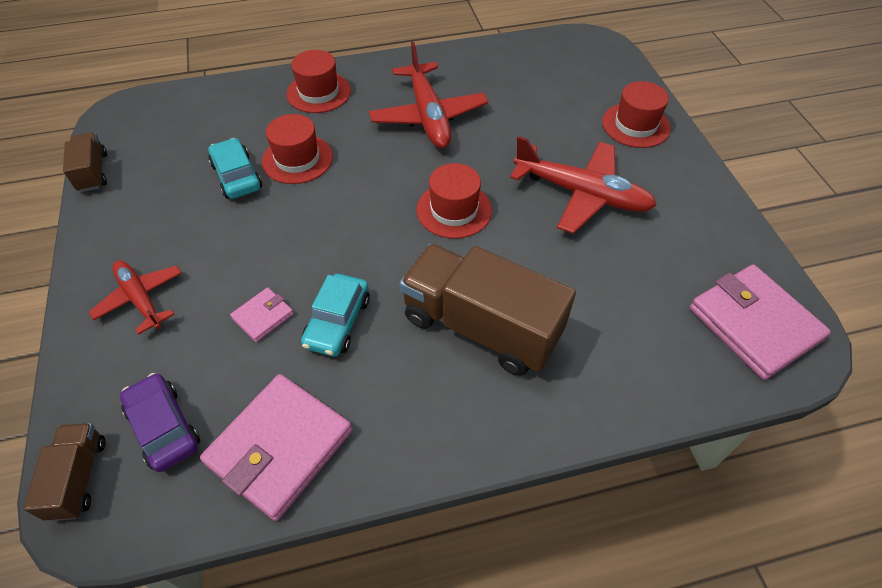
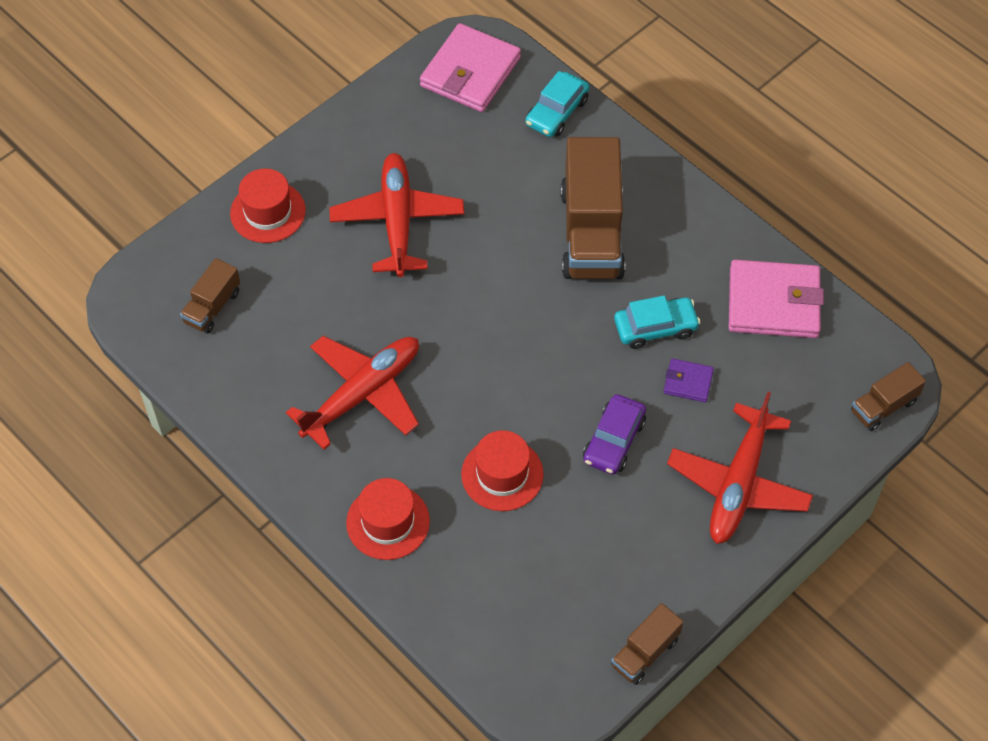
camera: 120 degrees left, 5 degrees up
(141, 299) = (738, 483): red plane -> red plane, size x1.62
(164, 427) = (815, 382): purple car -> purple car (614, 441)
(237, 176) = (560, 512): turquoise car -> turquoise car (557, 112)
(263, 316) = (688, 382): pink wallet -> purple wallet
(454, 210) = (482, 307): red hat -> none
(560, 73) = (212, 307): none -> brown truck

